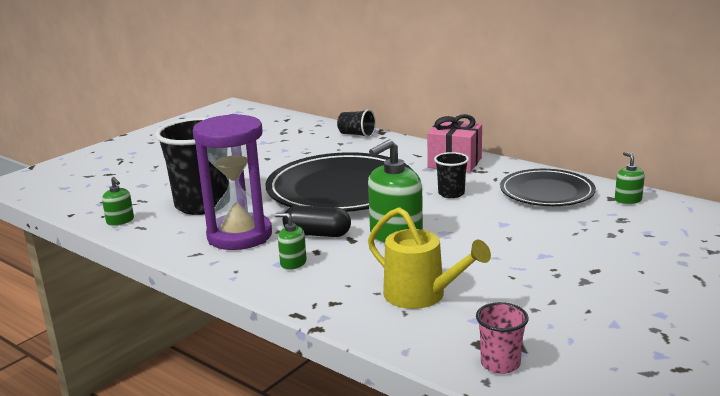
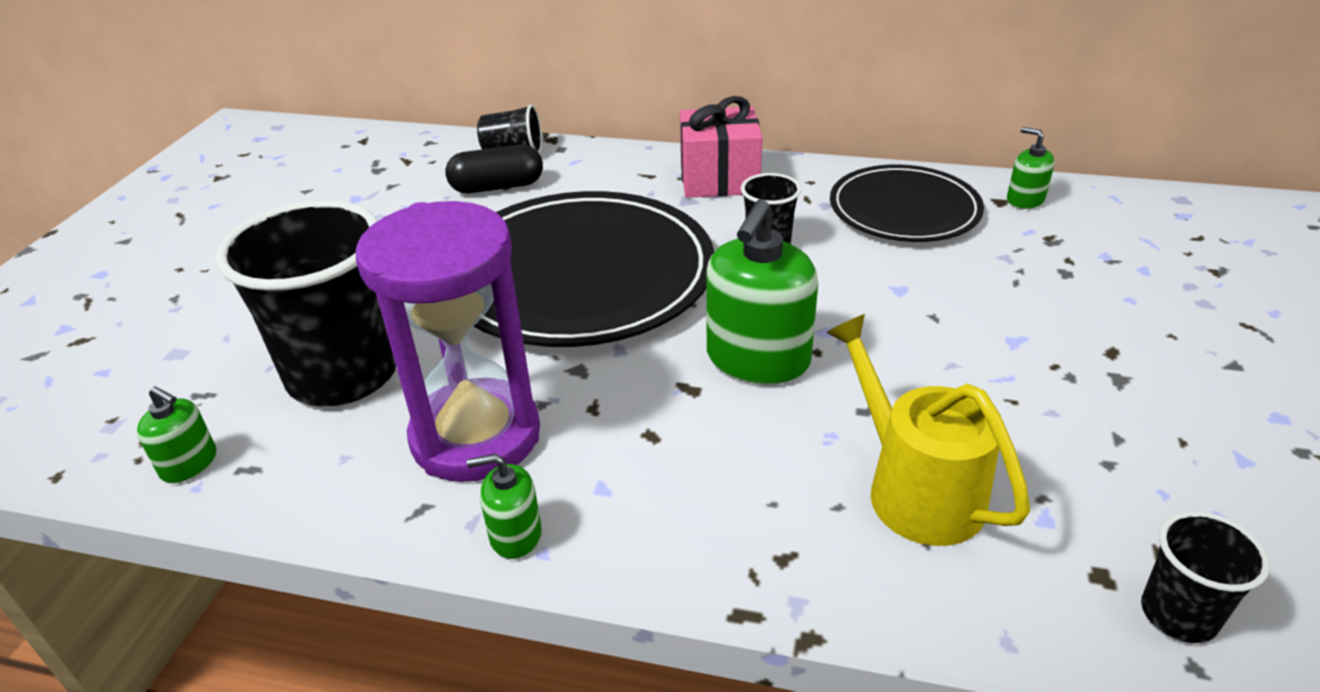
camera: 25 degrees left, 15 degrees up
(293, 263) = (631, 477): green soap dispenser -> green soap dispenser (515, 535)
(317, 234) = (620, 392): black capsule -> black capsule (497, 187)
(421, 295) = (915, 489): yellow watering can -> yellow watering can turned 135 degrees counterclockwise
(500, 364) = (1178, 614): pink cup -> black cup

